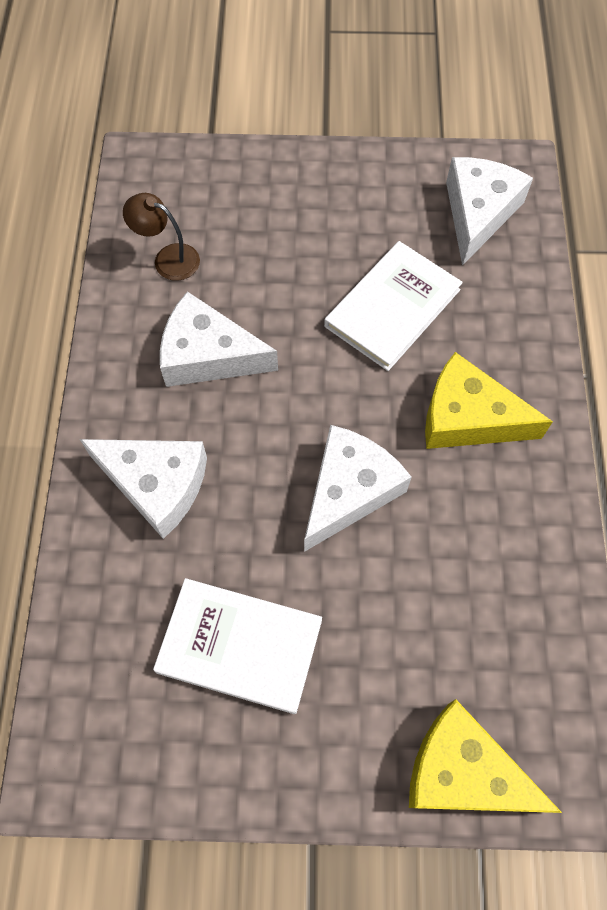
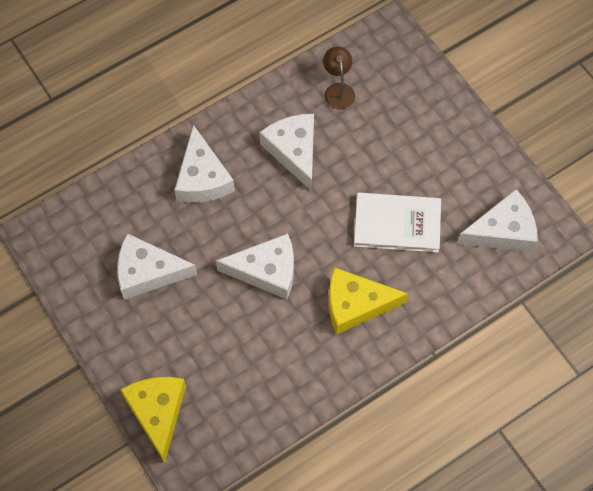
camera: 55 degrees right, 0 degrees up
(239, 646) = (148, 272): white book -> white cheese
(468, 418) = (355, 304): yellow cheese -> yellow cheese turned 75 degrees counterclockwise

